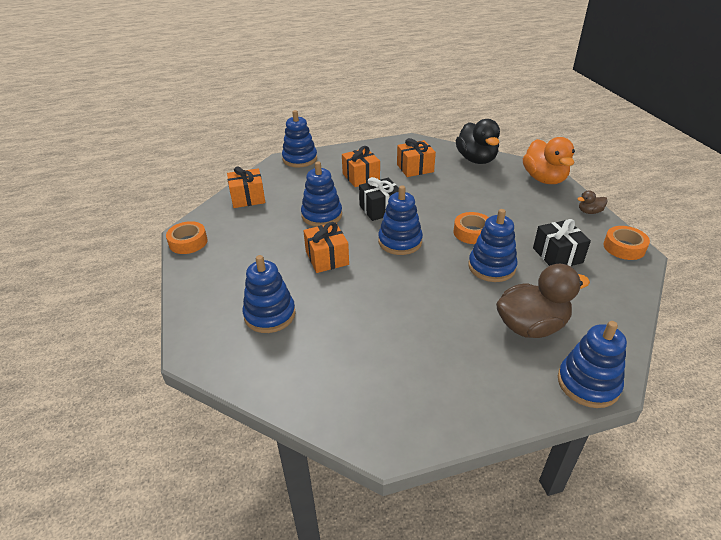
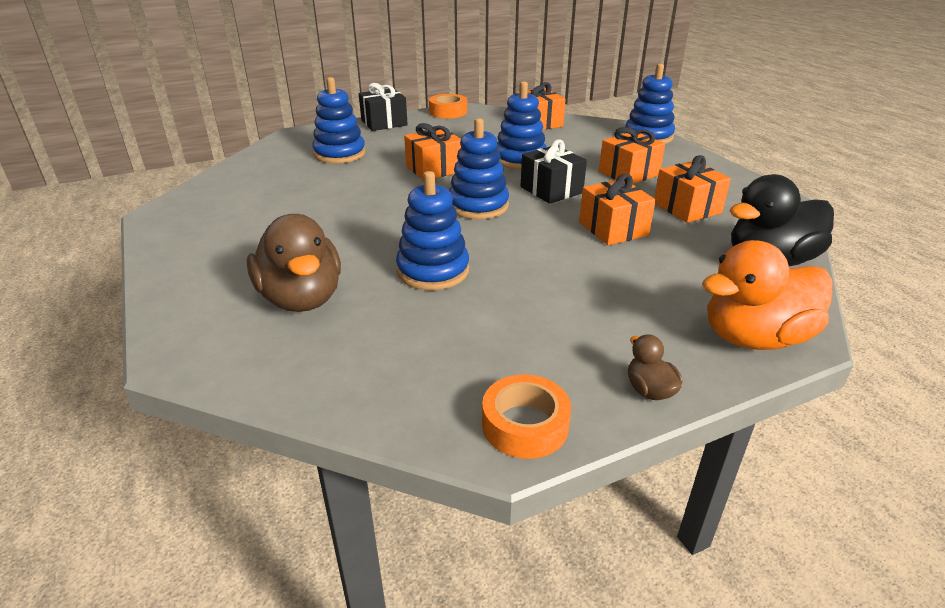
camera: 80 degrees right, 5 degrees down
(439, 195) = (613, 229): none -> orange gift
(472, 232) = (518, 256): orange tape -> none
(557, 255) = (476, 334): black gift -> black gift (384, 123)
(588, 383) = (182, 337): blue stacking toy -> none

